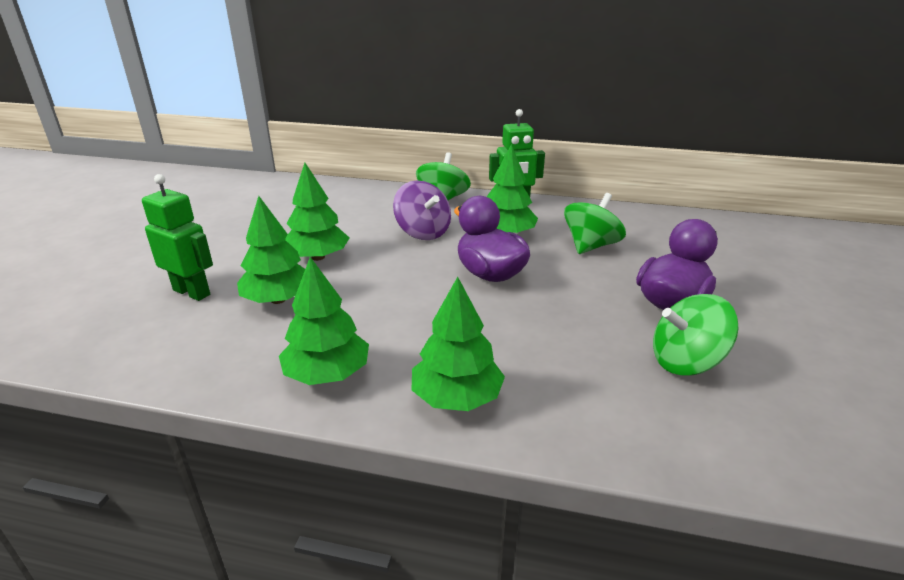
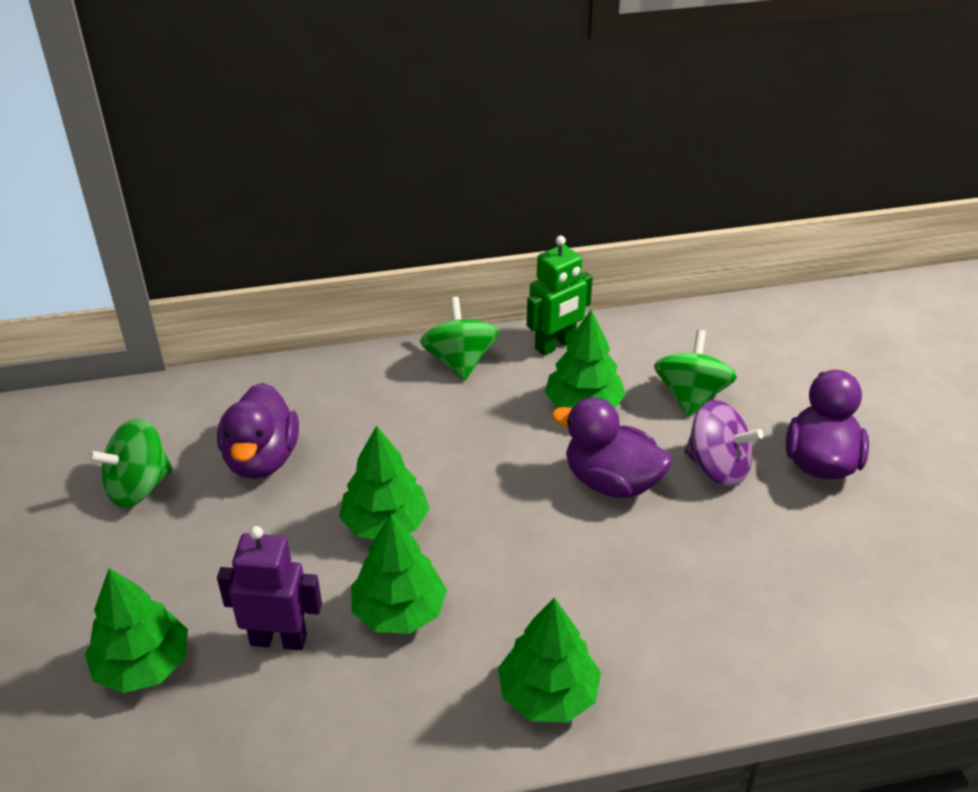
camera: 25 degrees left, 10 degrees up
(192, 292) = (278, 639): green robot -> purple robot
(280, 214) = (262, 459): none -> purple duck
(423, 232) = (481, 434): purple spinning top -> purple spinning top (717, 467)
(456, 397) = (697, 670): green tree -> green tree (143, 665)
(685, 361) = (872, 541): green spinning top -> green spinning top (139, 487)

